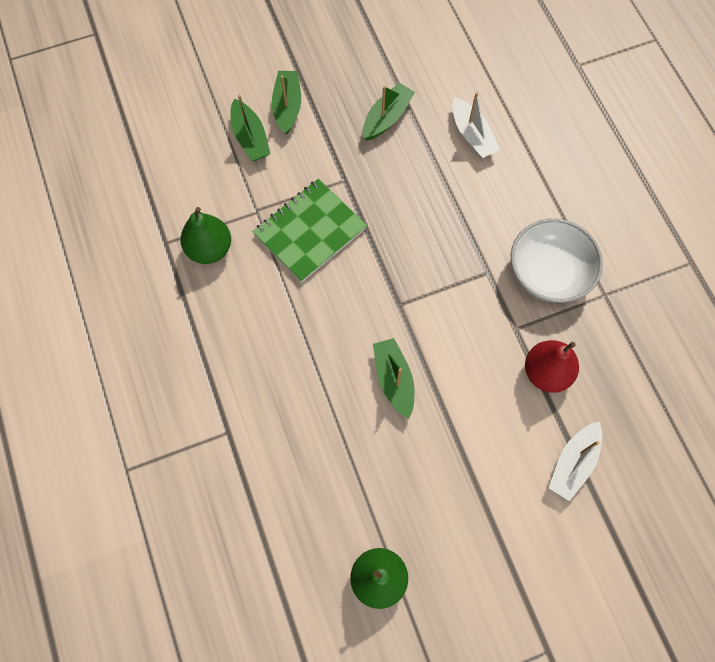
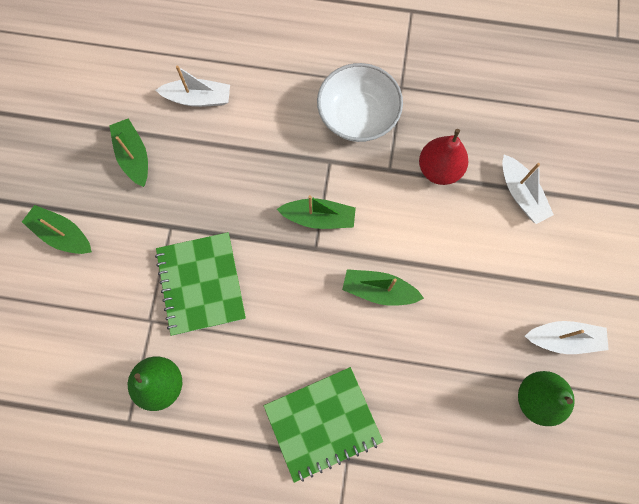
camera: 60 degrees left, 5 degrees up
(248, 395) = (323, 423): none -> green notebook
(250, 138) = (71, 285): green boat -> green boat (319, 218)
(452, 577) = (563, 339): none -> white boat

